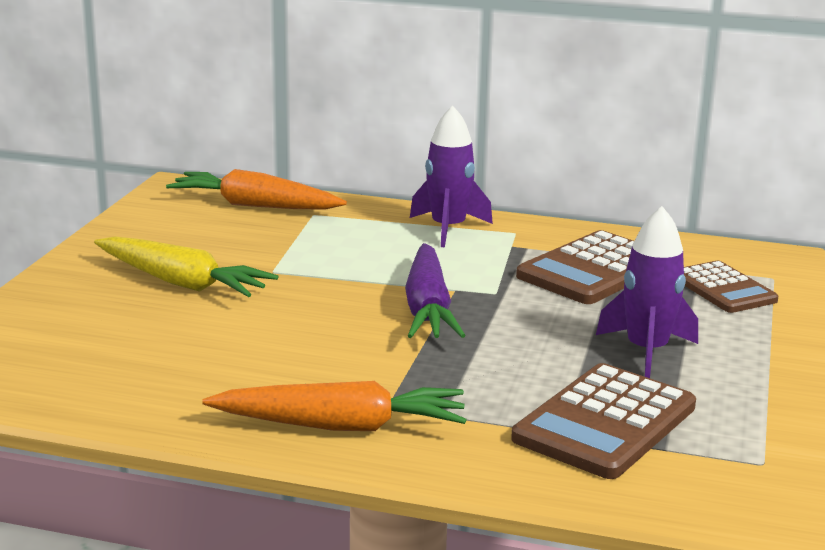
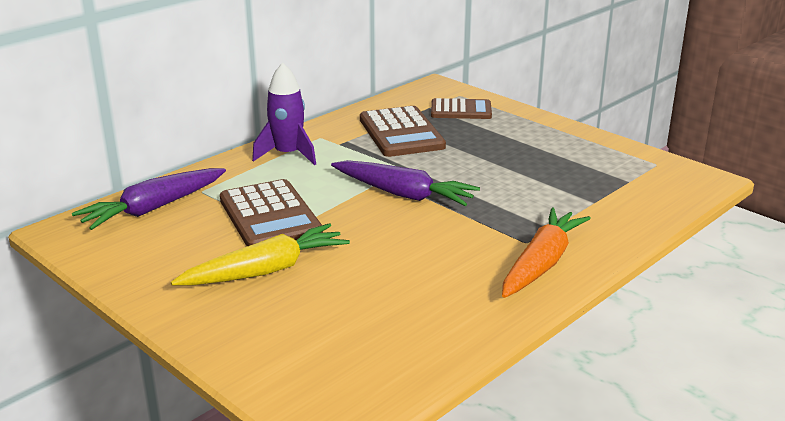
camera: 60 degrees left, 5 degrees up
(255, 206) = (154, 208): orange carrot -> purple carrot
(605, 423) = (591, 187): brown calculator -> brown calculator (270, 216)
(646, 351) = (518, 152): purple rocket -> none

